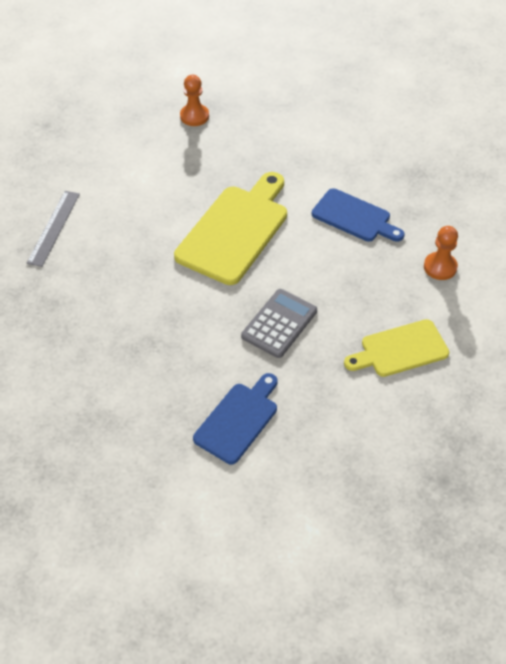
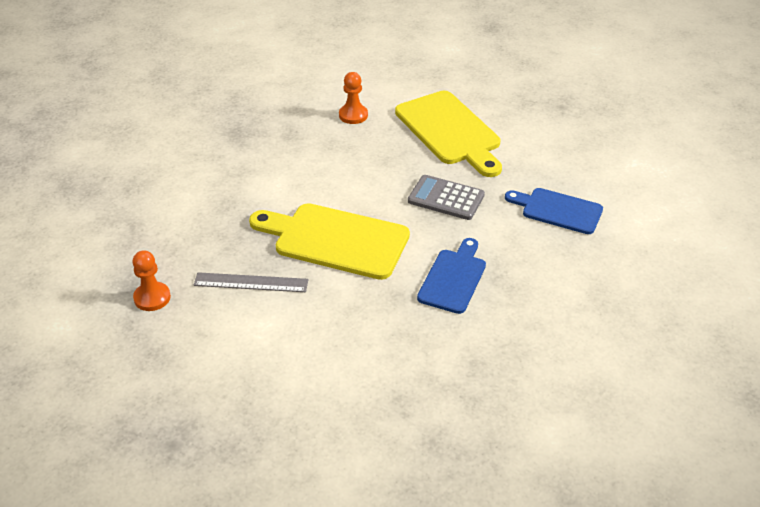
camera: 100 degrees left, 10 degrees down
(54, 228) = (362, 389): grey ruler -> grey ruler (251, 282)
(354, 217) = (301, 165): blue cutting board -> blue cutting board (453, 278)
(400, 350) = (450, 131): yellow cutting board -> yellow cutting board, size x1.61

